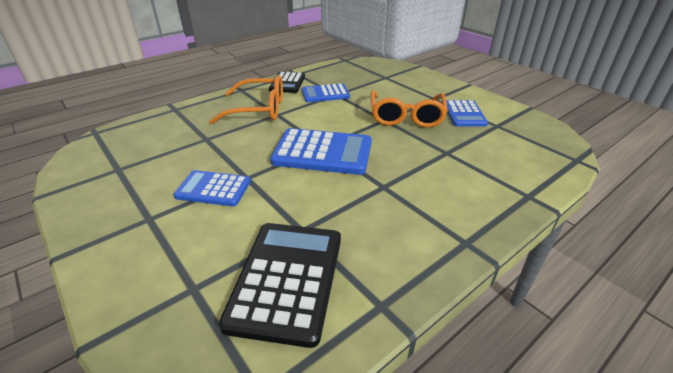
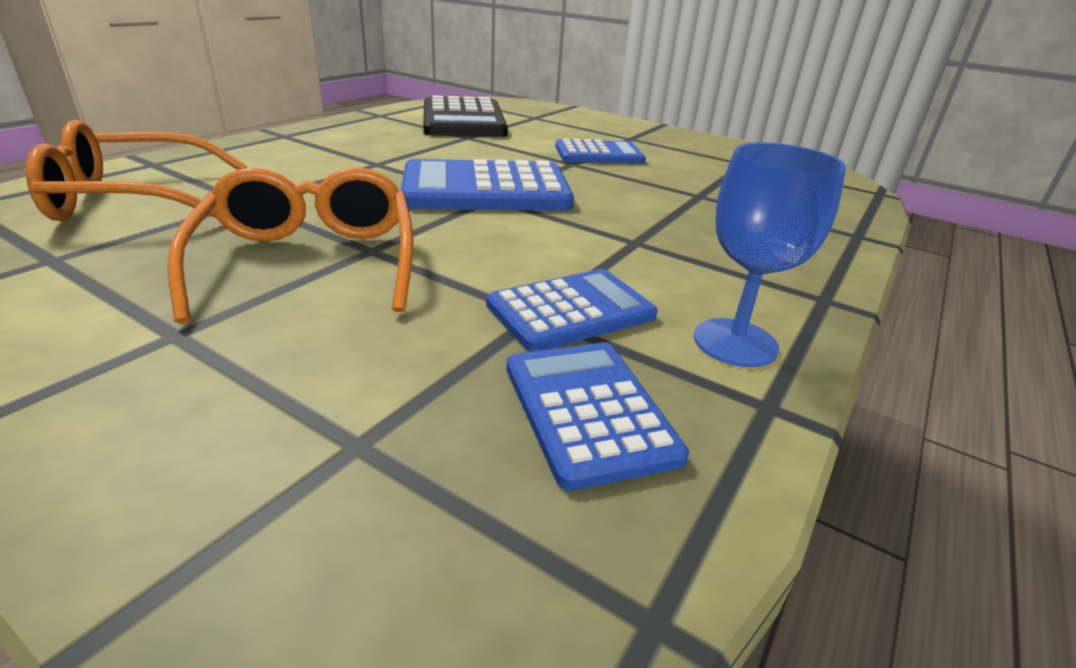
camera: 160 degrees right, 5 degrees down
(258, 109) = (691, 248): orange glasses -> orange glasses (134, 199)
(287, 83) = (735, 342): black calculator -> blue goblet
(464, 114) = (118, 282): blue calculator -> blue calculator (588, 411)

